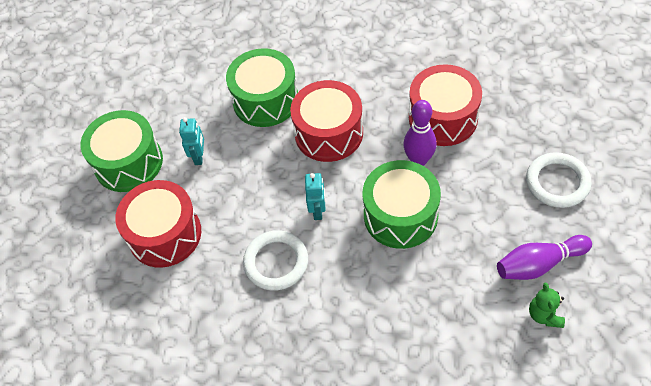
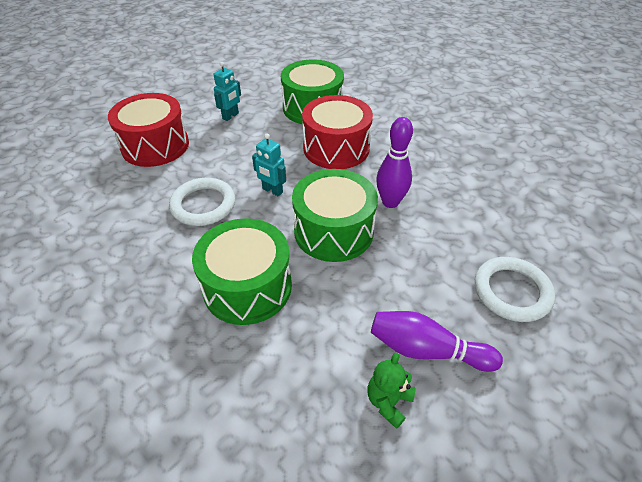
camera: 30 degrees right, 10 degrees down
(128, 162) = (185, 97): green drum -> green drum (247, 286)
(318, 211) = (272, 191): turquoise robot -> turquoise robot turned 90 degrees clockwise
(443, 118) = (442, 185): red drum -> none

